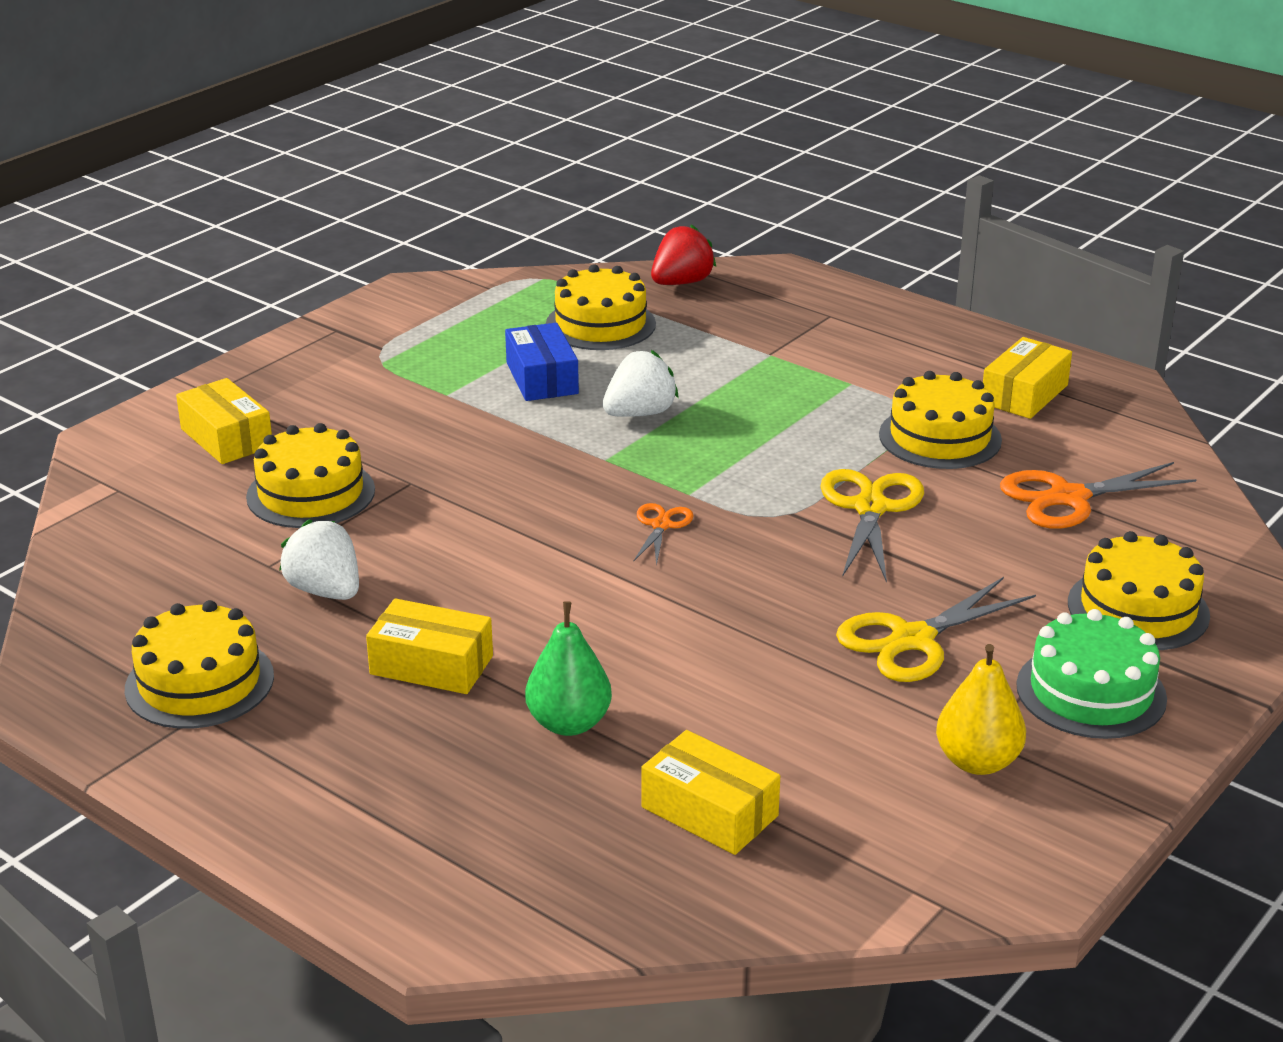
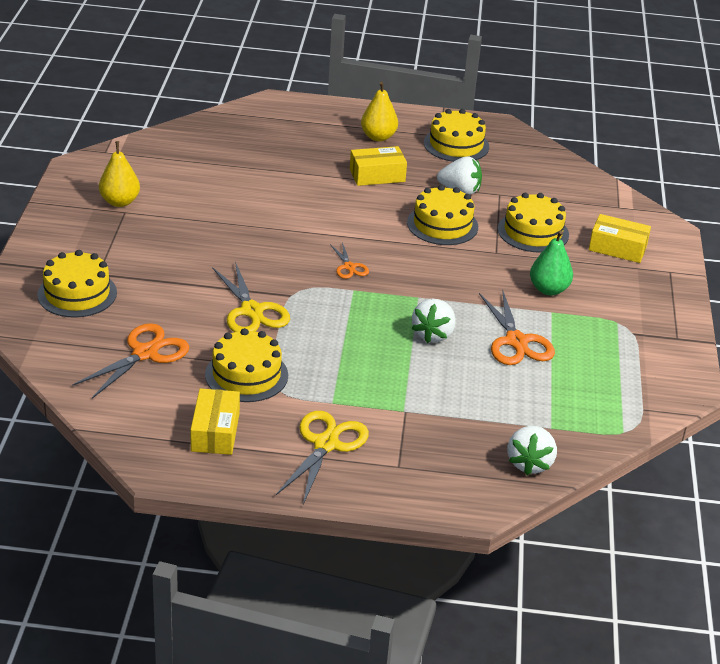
camera: 145 degrees right, 5 degrees up
(323, 750) = (378, 137): none -> yellow pear
(542, 378) = (516, 341): blue box -> orange scissors
(569, 723) = (297, 170): green pear -> green pear (548, 289)
(600, 324) = (535, 400): yellow cake -> yellow cake (442, 225)
(681, 283) = (529, 463): red strawberry -> white strawberry
(709, 811) = (214, 157): yellow box -> none
(912, 640) = (180, 245): yellow scissors -> yellow scissors (326, 444)
(1091, 692) = (83, 244): green cake -> none

